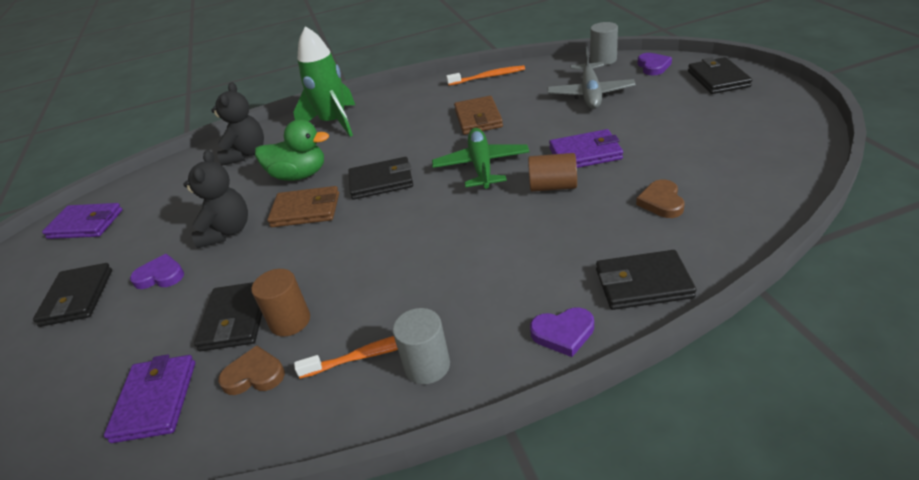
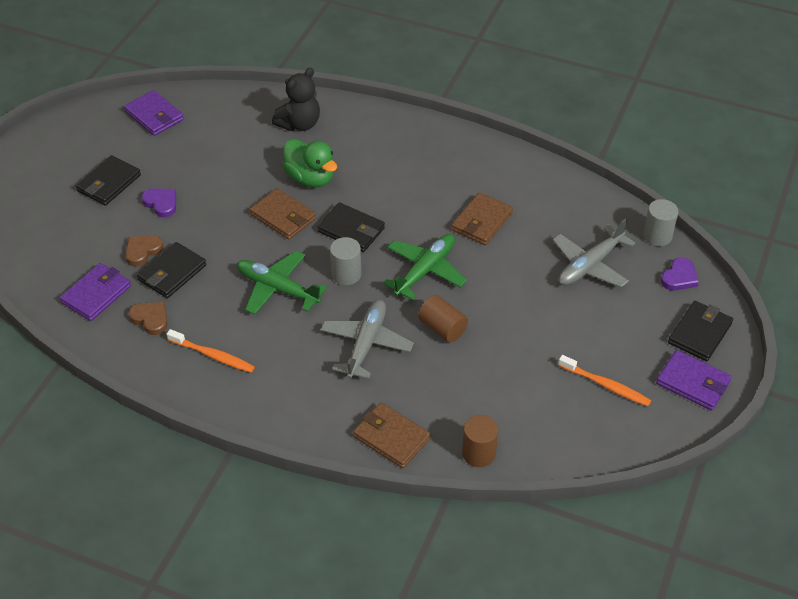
camera: 35 degrees right, 10 degrees up
(227, 232) = (224, 196): black teddy bear -> none
(290, 321) = (196, 299): brown cylinder -> brown cylinder (478, 453)
(334, 123) = (386, 138): green rocket -> none
(368, 257) = (277, 288): none -> green plane
(427, 365) = (231, 386): grey cylinder -> grey cylinder (346, 274)
(488, 77) = (548, 179): orange toothbrush -> orange toothbrush (606, 385)
(509, 237) = (366, 344): none -> grey plane
(563, 333) = (313, 427): purple heart -> none
(585, 153) = (500, 319): purple wallet -> purple wallet (693, 382)
(643, 284) = (391, 437): black wallet -> brown wallet
(661, 202) = (484, 398): brown heart -> brown heart (142, 251)

